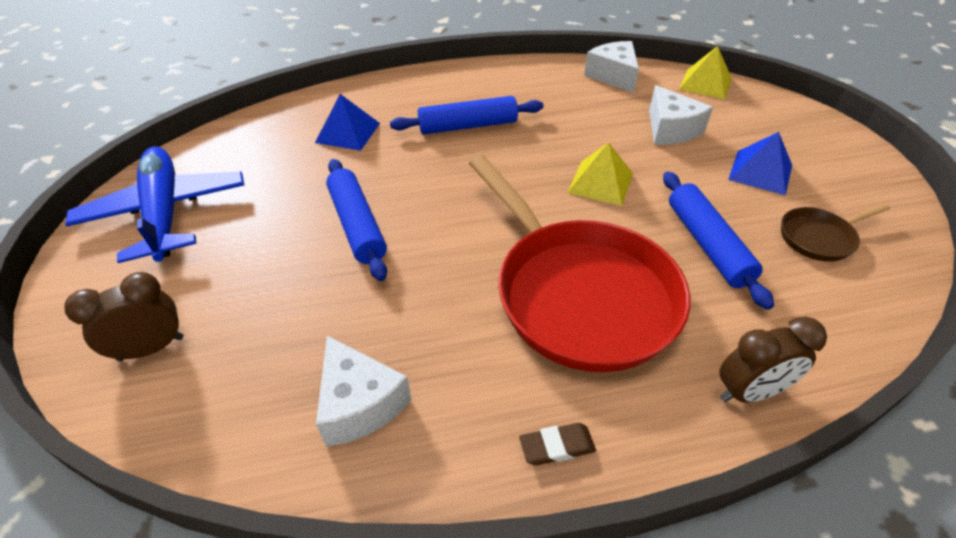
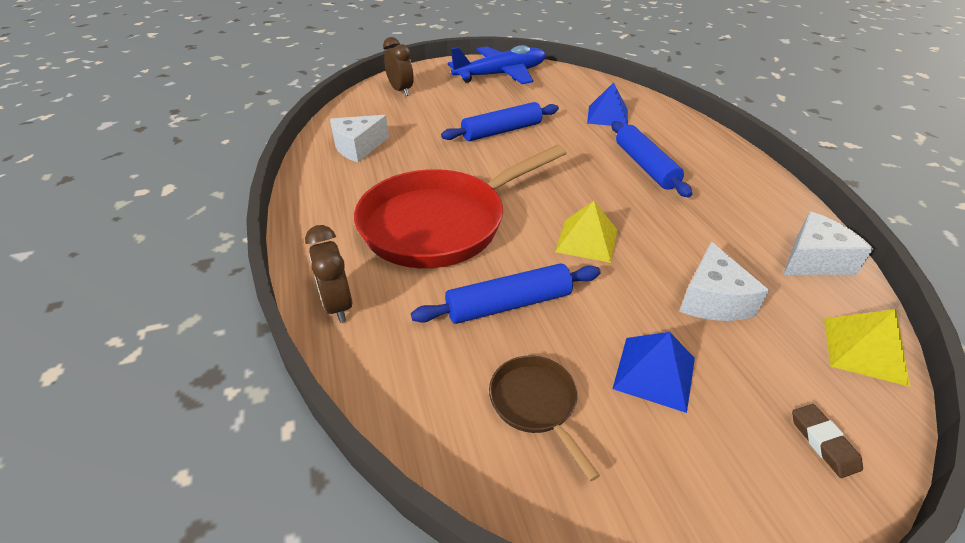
camera: 85 degrees right, 5 degrees down
(557, 446) = (315, 212): brown eraser -> brown eraser (823, 442)
(670, 130) = (712, 299): white cheese -> white cheese turned 60 degrees counterclockwise

